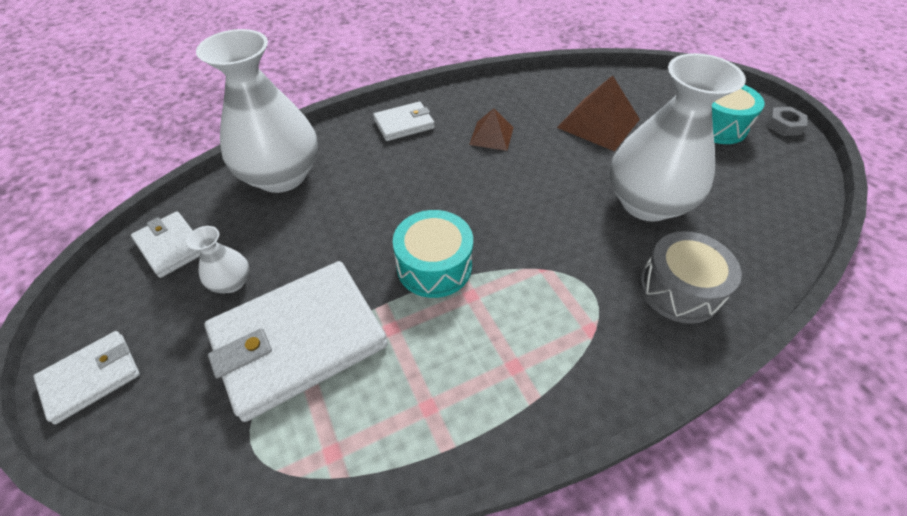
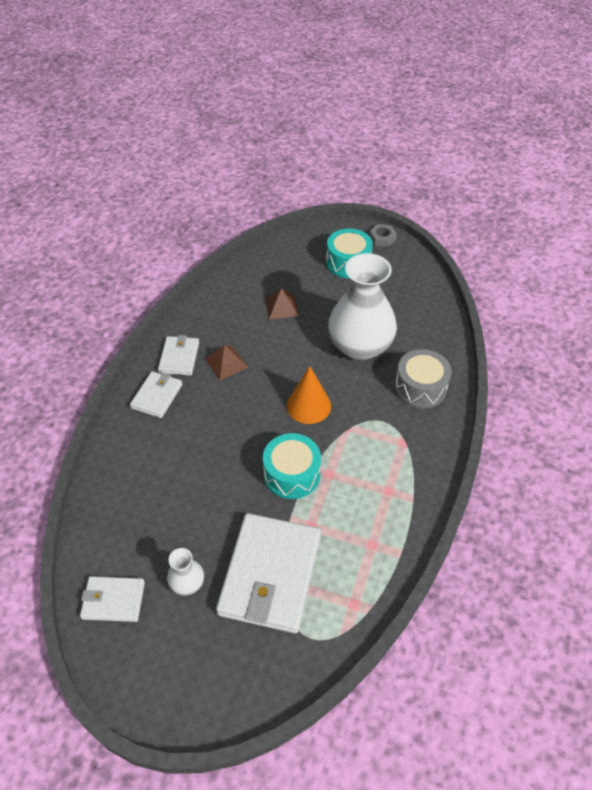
camera: 45 degrees left, 0 degrees up
(91, 377) = (181, 699): white wallet -> white wallet (179, 357)
(282, 175) = (121, 497): white vase -> none
(526, 218) = (308, 405): none -> orange cone
(598, 123) = (281, 307): brown pyramid -> brown pyramid, size x0.60

